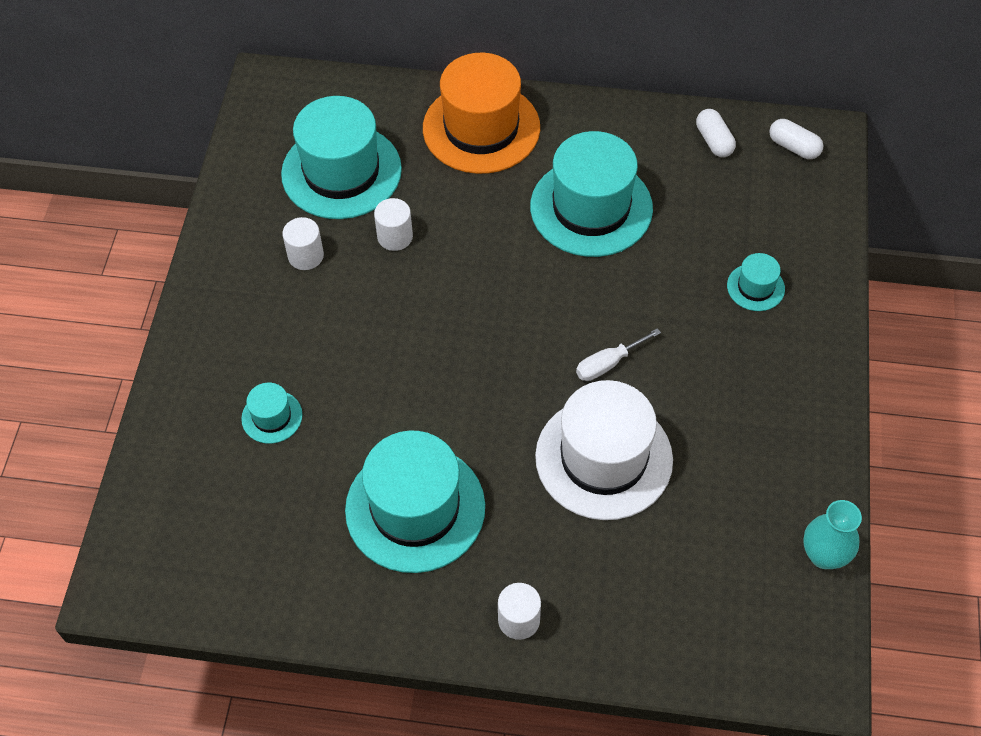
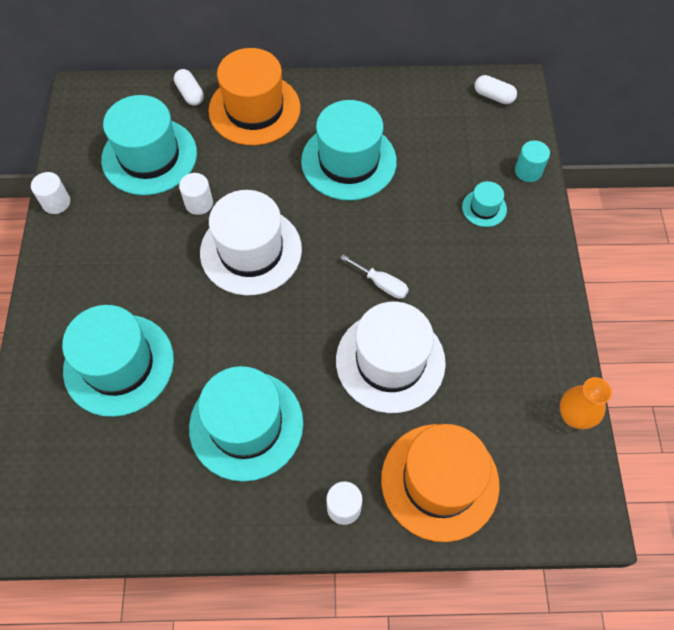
camera: 10 degrees left, 5 degrees up
(272, 417) = (119, 364): turquoise hat -> turquoise hat, size x2.21
(306, 256) = (129, 227): white cylinder -> white cylinder (56, 202)
(451, 302) = (251, 251): none -> white hat
(608, 364) = (381, 284): white screwdriver -> white screwdriver turned 105 degrees counterclockwise
(641, 607) = (439, 481): none -> orange hat
(714, 141) = (433, 98): white capsule -> white capsule (190, 94)
(821, 248) = (528, 171): none -> turquoise cylinder
(824, 555) = (574, 416): turquoise vase -> orange vase

